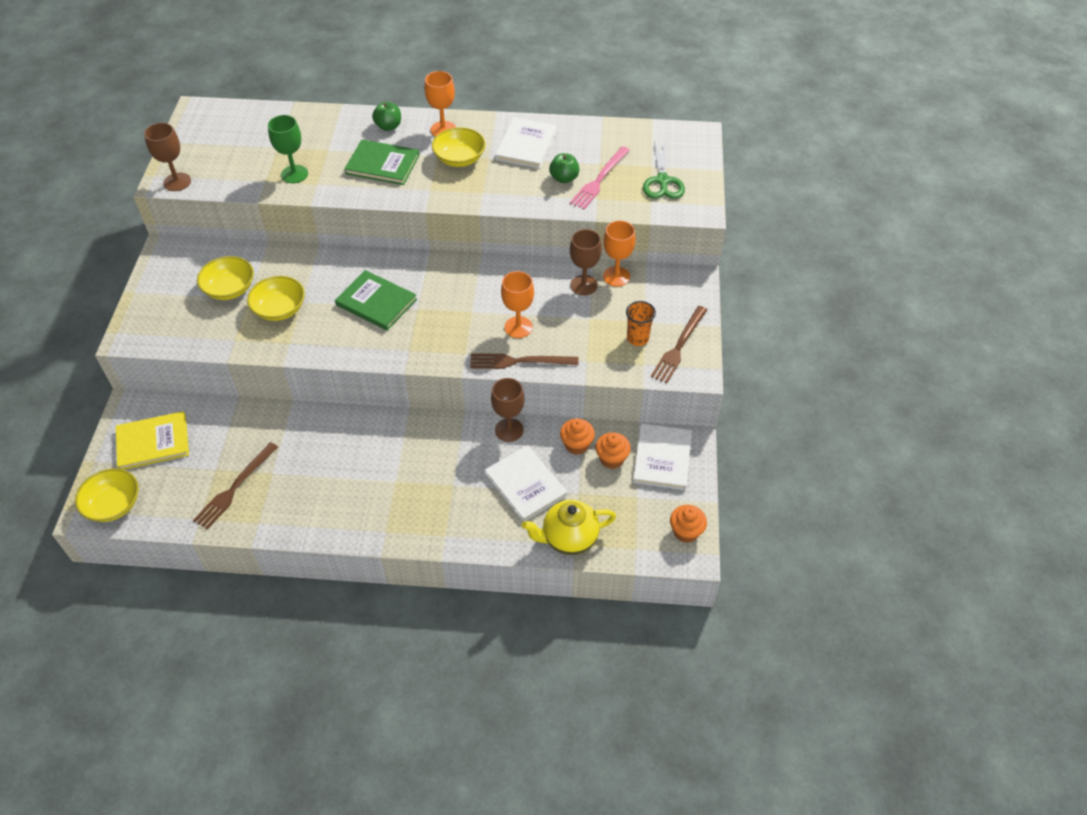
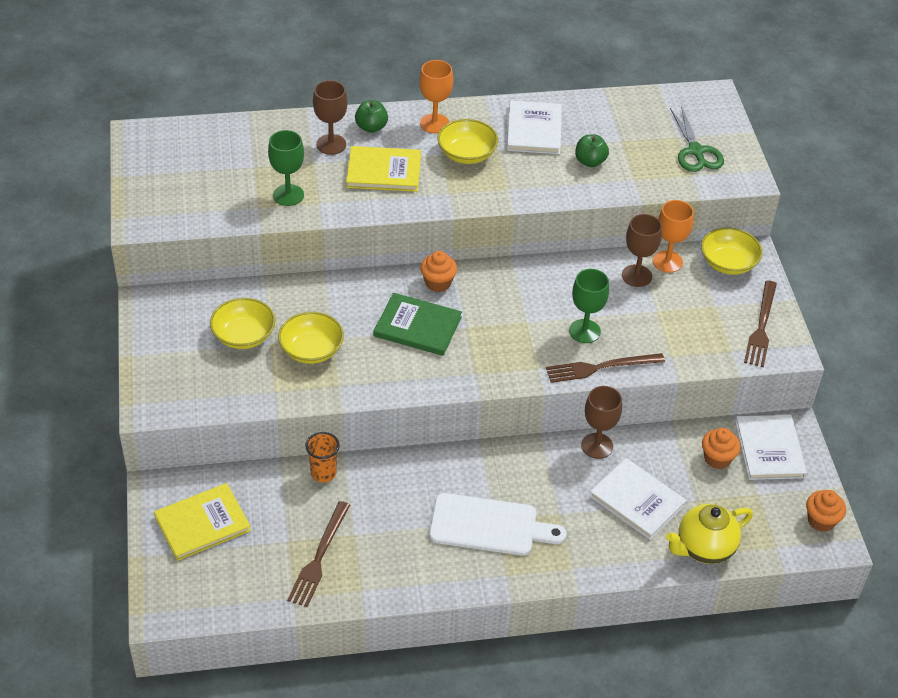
camera: 15 degrees left, 5 degrees down
(113, 504) = (187, 599): yellow bowl -> yellow bowl (728, 263)
(177, 182) = (155, 221): brown goblet -> brown goblet (331, 144)
(382, 164) = (384, 171): green book -> yellow book
(388, 485) = (489, 525): none -> white cutting board
(518, 327) = (584, 331): orange goblet -> green goblet
(576, 445) = (675, 450): orange cupcake -> orange cupcake (438, 283)
(599, 180) = (628, 158): pink fork -> none
(637, 338) = (715, 324): orange cup -> orange cup (323, 473)

